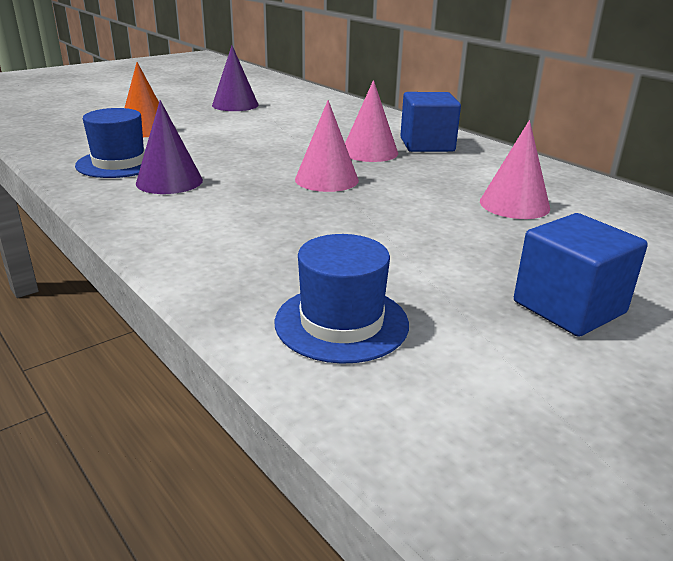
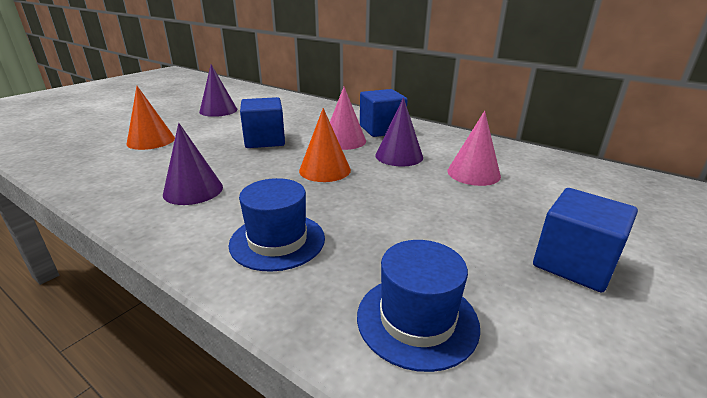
camera: 15 degrees left, 0 degrees up
(119, 163) = (139, 178): blue hat -> blue hat (277, 241)
(273, 142) = (264, 140): none -> blue cube
(326, 179) = (325, 170): pink cone -> orange cone
(429, 175) = (399, 156): none -> purple cone

